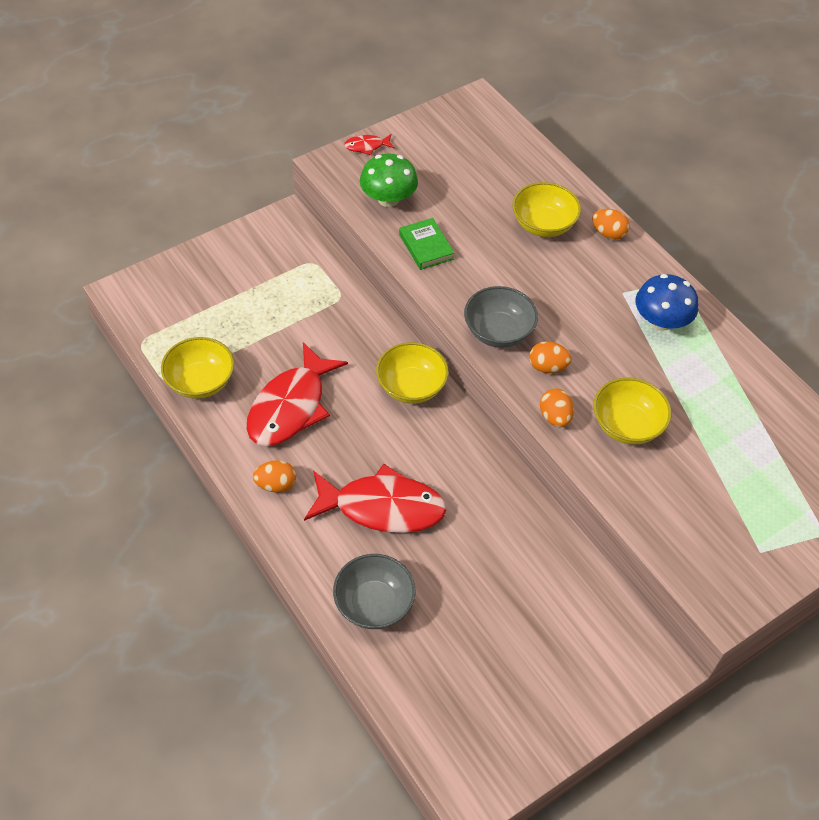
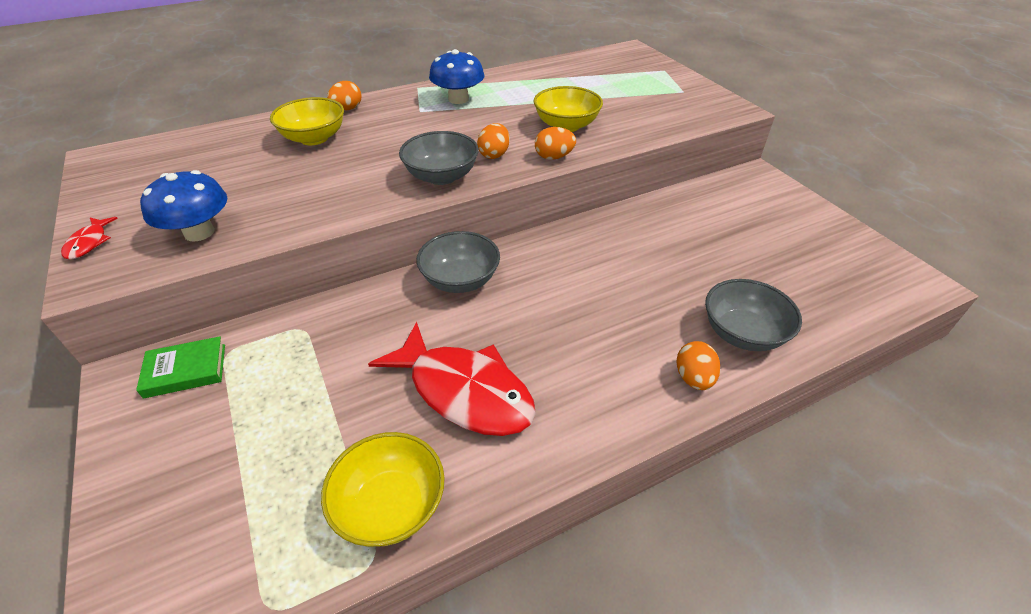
camera: 80 degrees left, 10 degrees down
(276, 485) = (587, 415): orange egg -> orange egg (693, 378)
(382, 507) = (619, 316): red fish -> none
(388, 199) = (199, 232): green mushroom -> blue mushroom
(411, 386) = (460, 280): yellow bowl -> grey bowl
(426, 247) = (297, 211): green book -> green book (185, 370)

